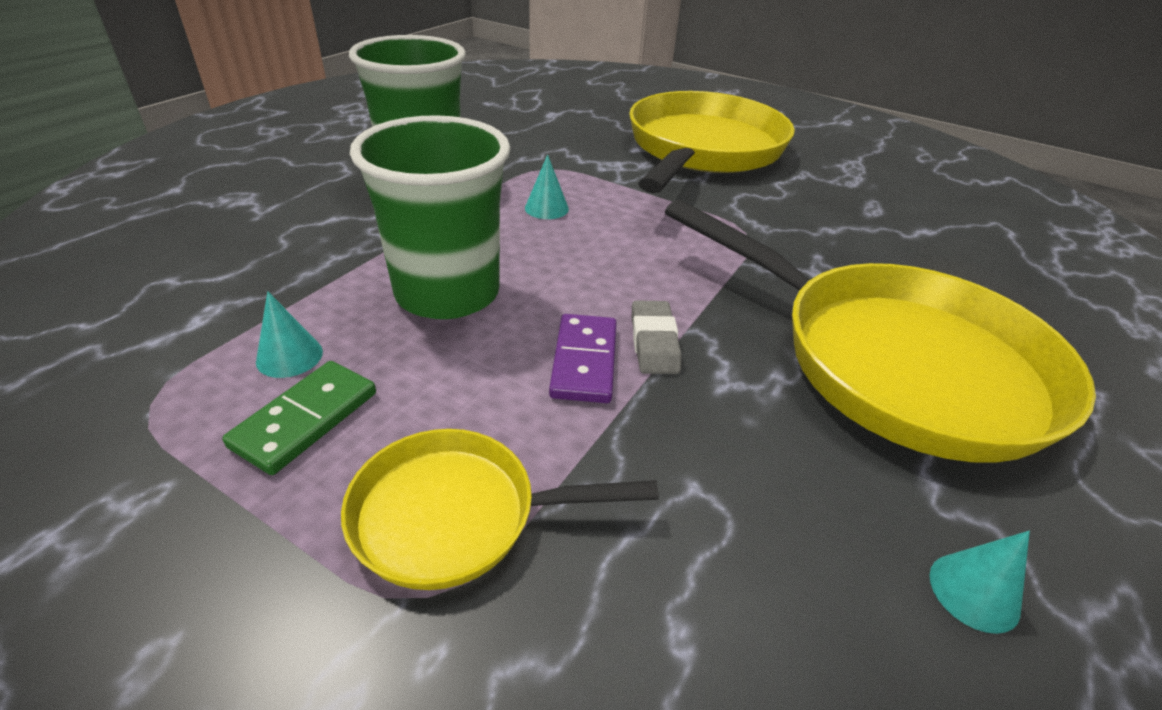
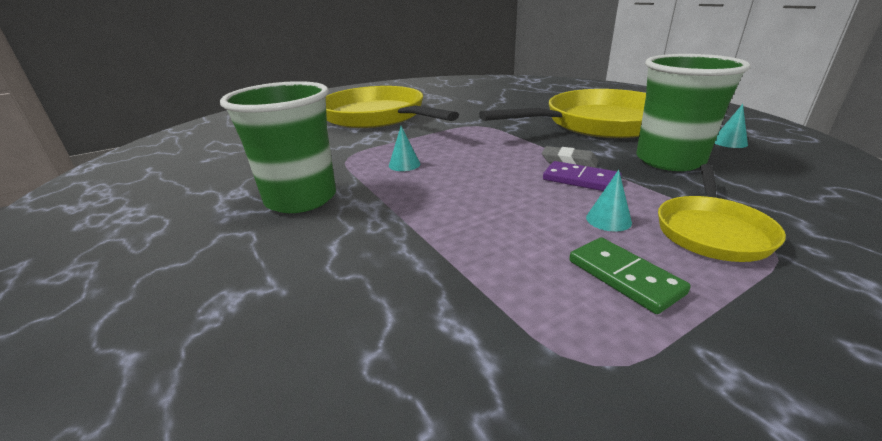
camera: 60 degrees left, 10 degrees down
(289, 356) = (543, 280): turquoise cone -> turquoise cone (608, 220)
(447, 293) = (489, 209): green cup -> green cup (669, 160)

